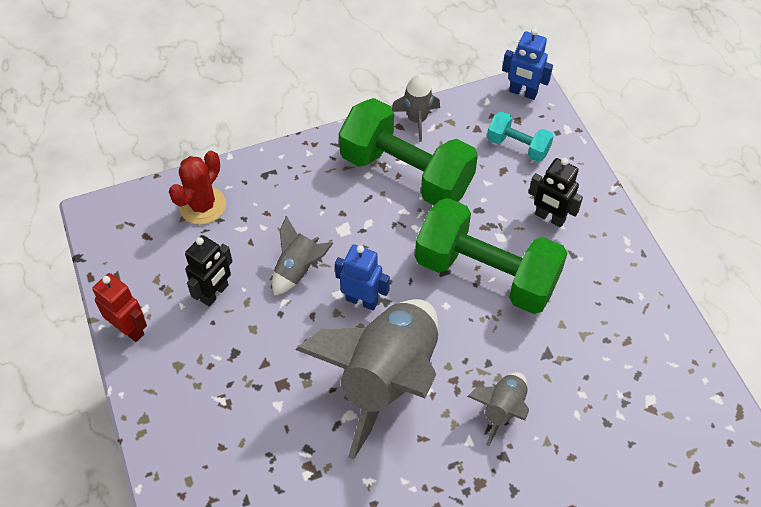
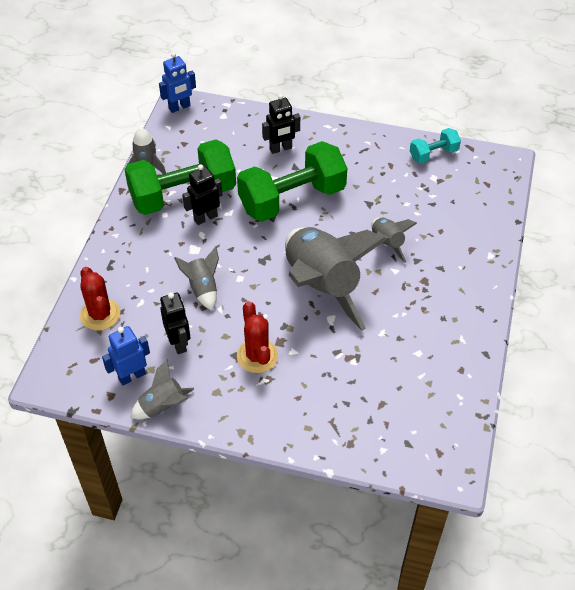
camera: 55 degrees left, 5 degrees down
(129, 329) = (163, 406): red robot -> grey rocket
(247, 374) = (257, 356): none -> red cactus
(362, 300) = (256, 268): blue robot -> blue robot (132, 376)
(392, 212) = (205, 218): none -> black robot
(518, 146) = (216, 132): turquoise dumbbell -> turquoise dumbbell (433, 154)

